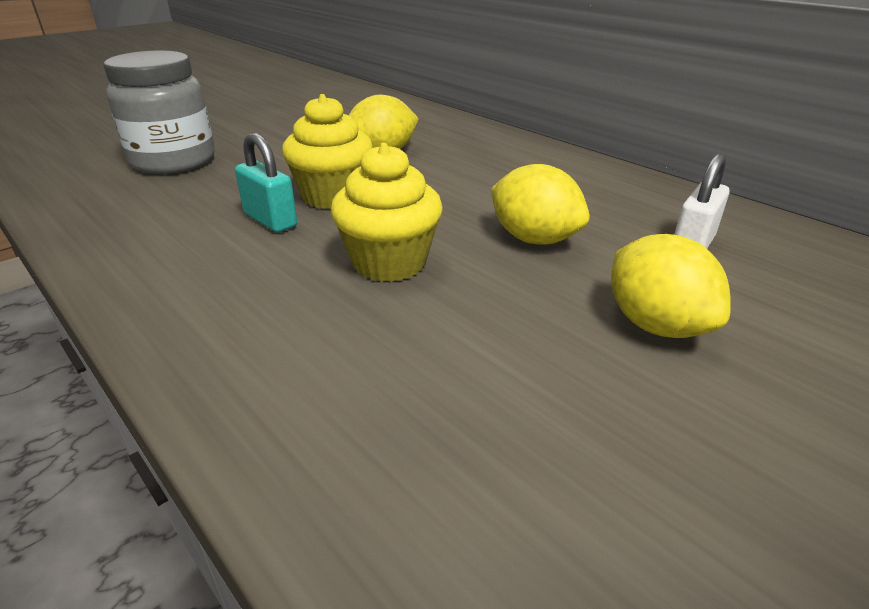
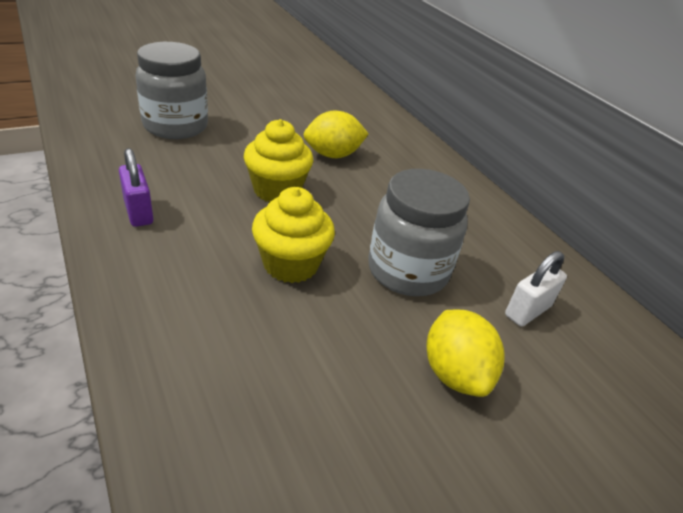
camera: 10 degrees right, 5 degrees up
(159, 251) = (138, 212): none -> purple padlock
(270, 220) = (223, 203): turquoise padlock -> none
(534, 239) = (407, 271): yellow lemon -> grey jar

